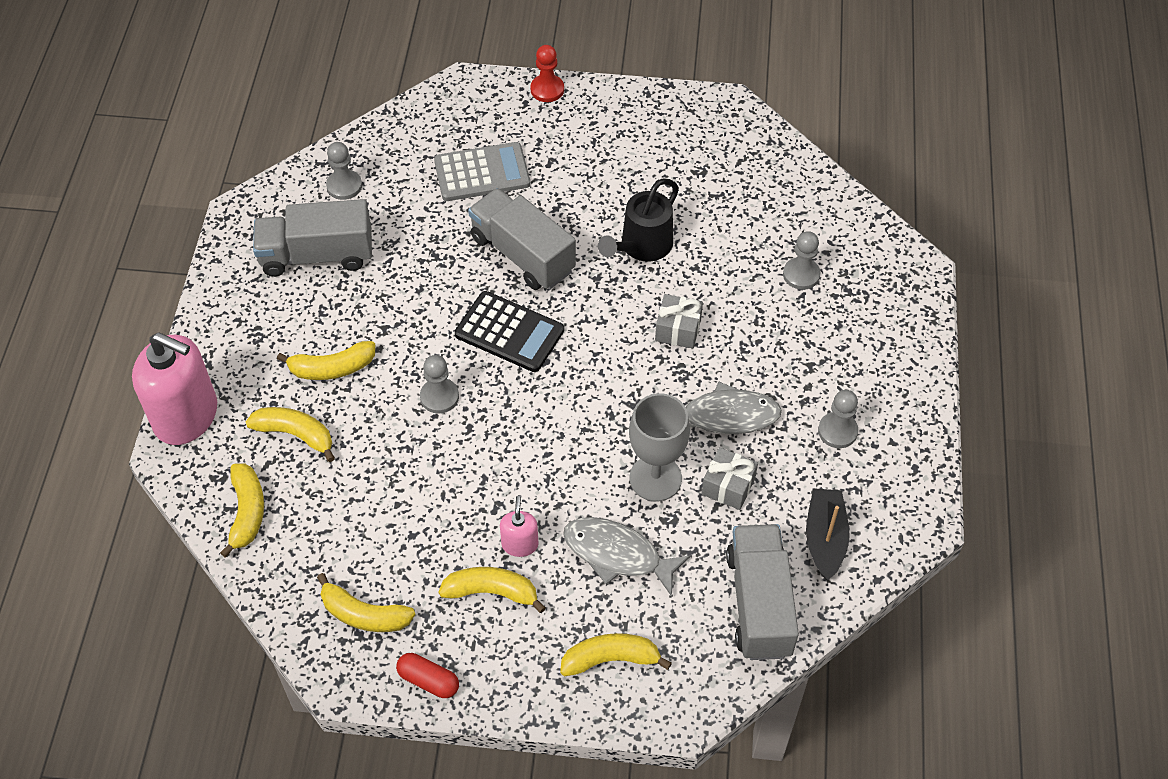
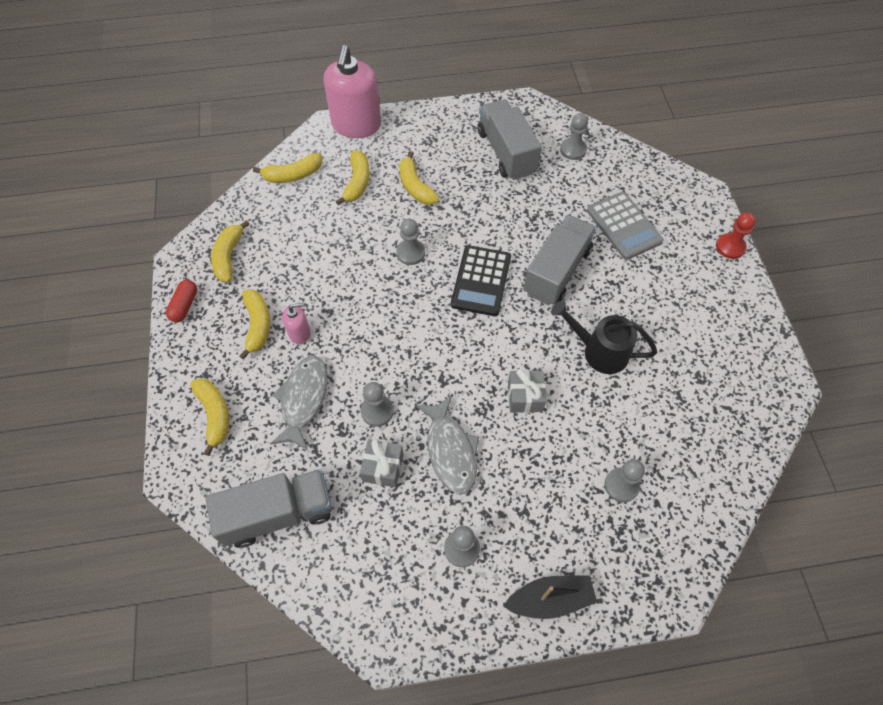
camera: 75 degrees right, 5 degrees up
(655, 478) = (377, 411): grey goblet -> grey pawn
(825, 539) = (349, 557): black boat -> black boat (550, 599)

